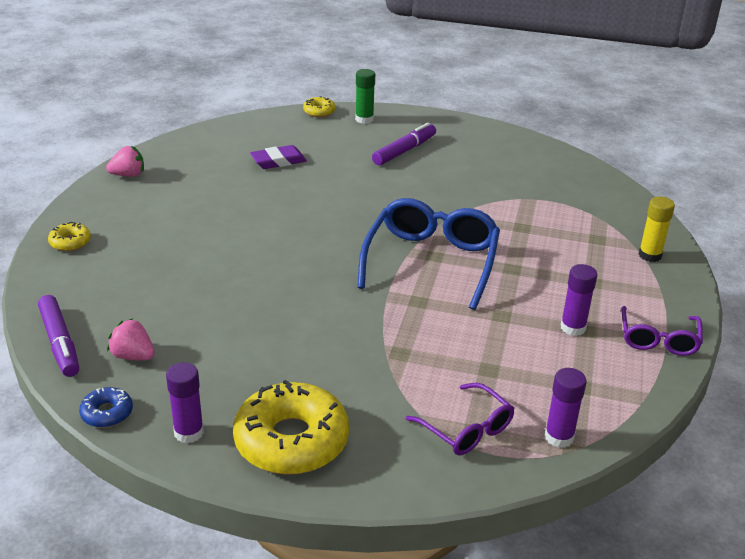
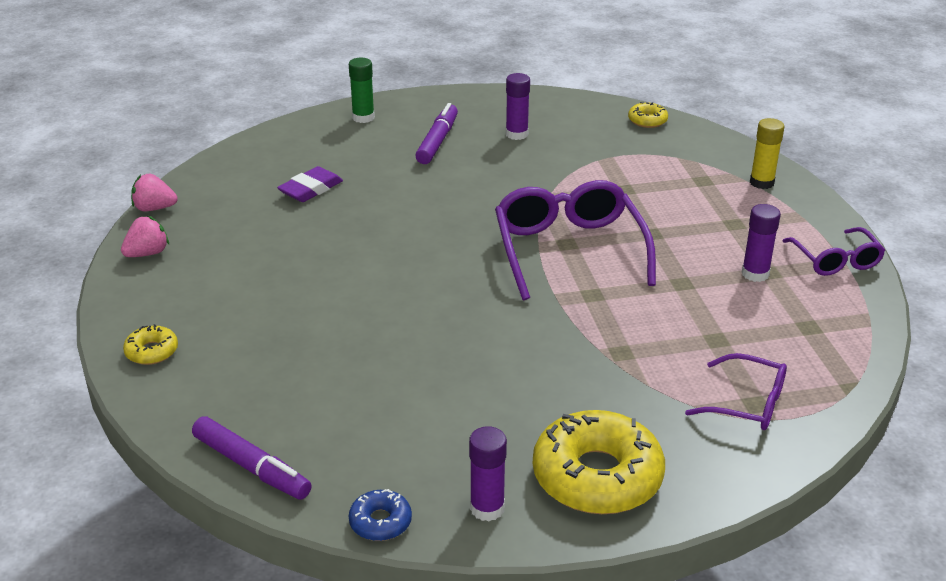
camera: 25 degrees left, 0 degrees up
(133, 356) = (351, 452): pink strawberry -> pink strawberry (154, 208)
(319, 111) = (305, 121): yellow donut -> yellow donut (647, 121)
(431, 261) = (569, 250): blue glasses -> purple glasses
(559, 437) = (831, 381): purple glue stick -> purple glue stick (516, 134)

